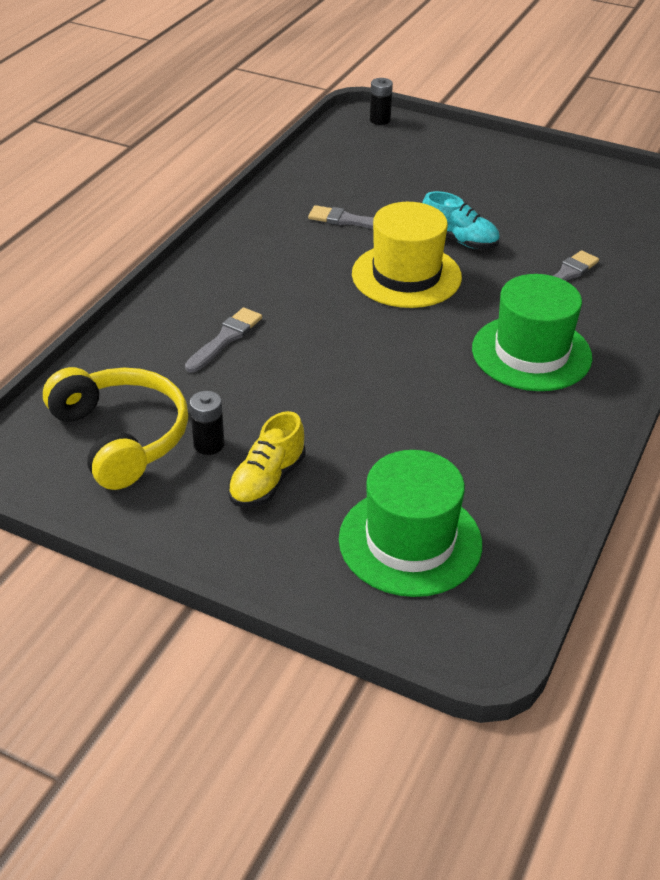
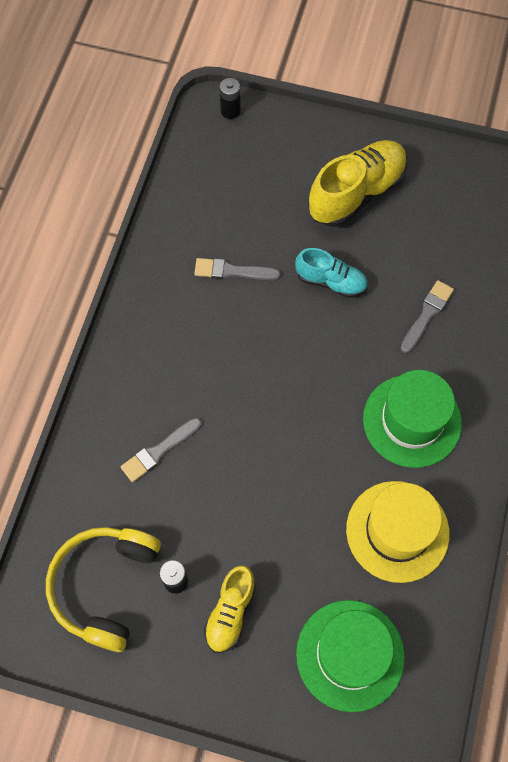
camera: 10 degrees left, 25 degrees up
(122, 437) = (104, 586): yellow headphones -> yellow headphones turned 120 degrees counterclockwise
(225, 339) = (159, 451): grey brush -> grey brush turned 150 degrees counterclockwise
(406, 275) = (294, 339): yellow hat -> yellow hat (397, 531)
(501, 185) = (356, 193): none -> yellow shoe

